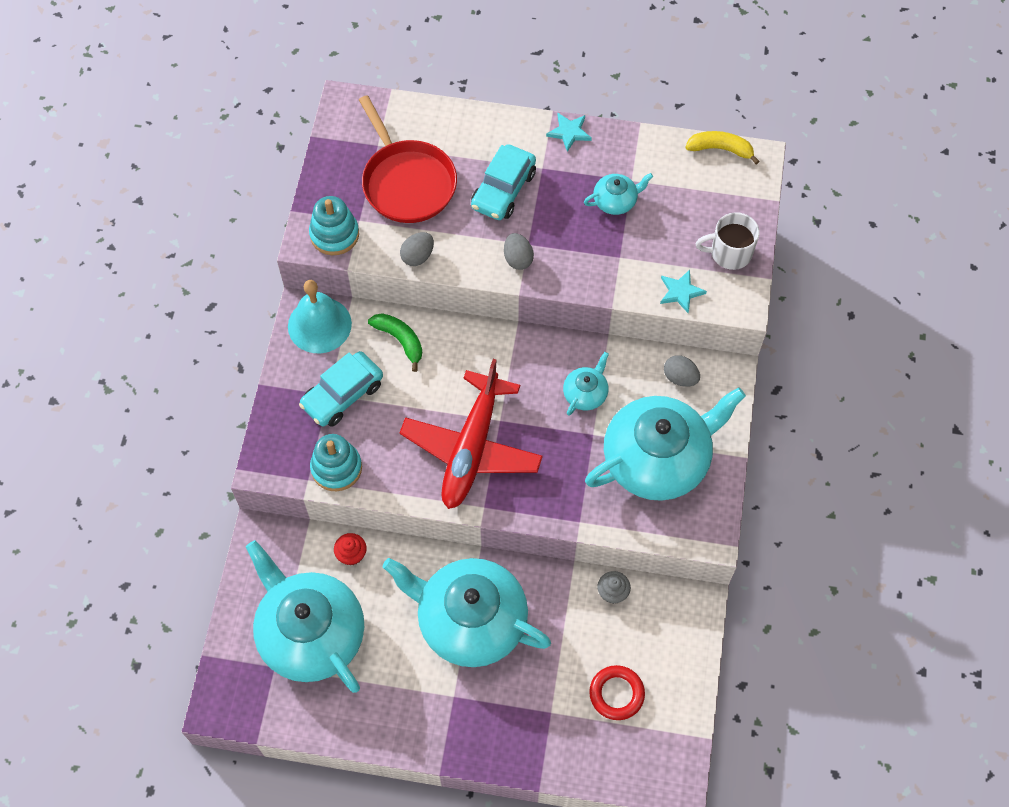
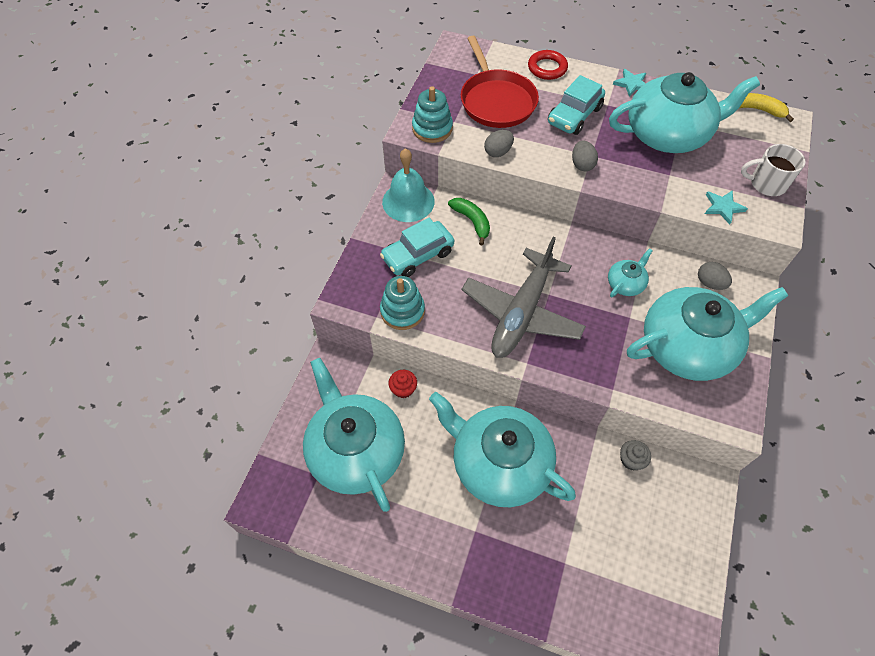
camera: 10 degrees right, 5 degrees down
(472, 449) = (522, 313): red plane -> grey plane
(615, 201) = (668, 134): turquoise teapot -> turquoise teapot, size x2.32
(616, 694) = (629, 556): red ring -> red ring (547, 68)

